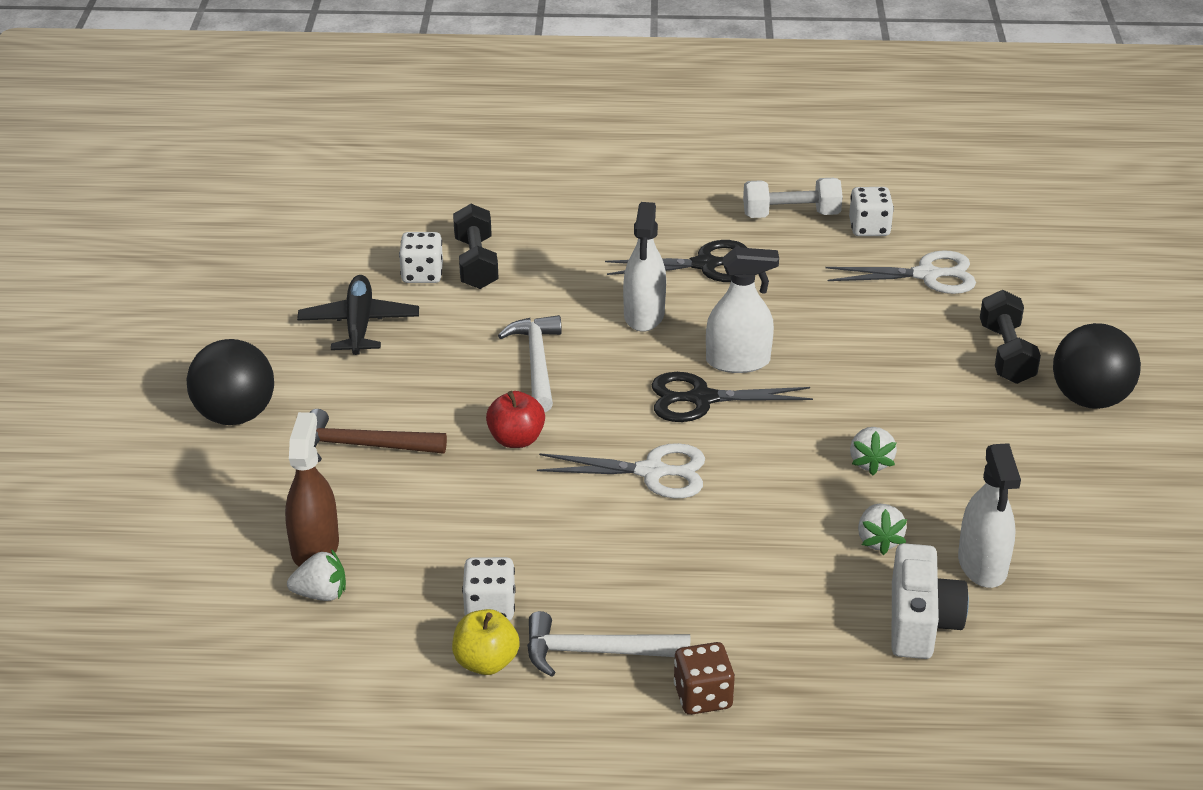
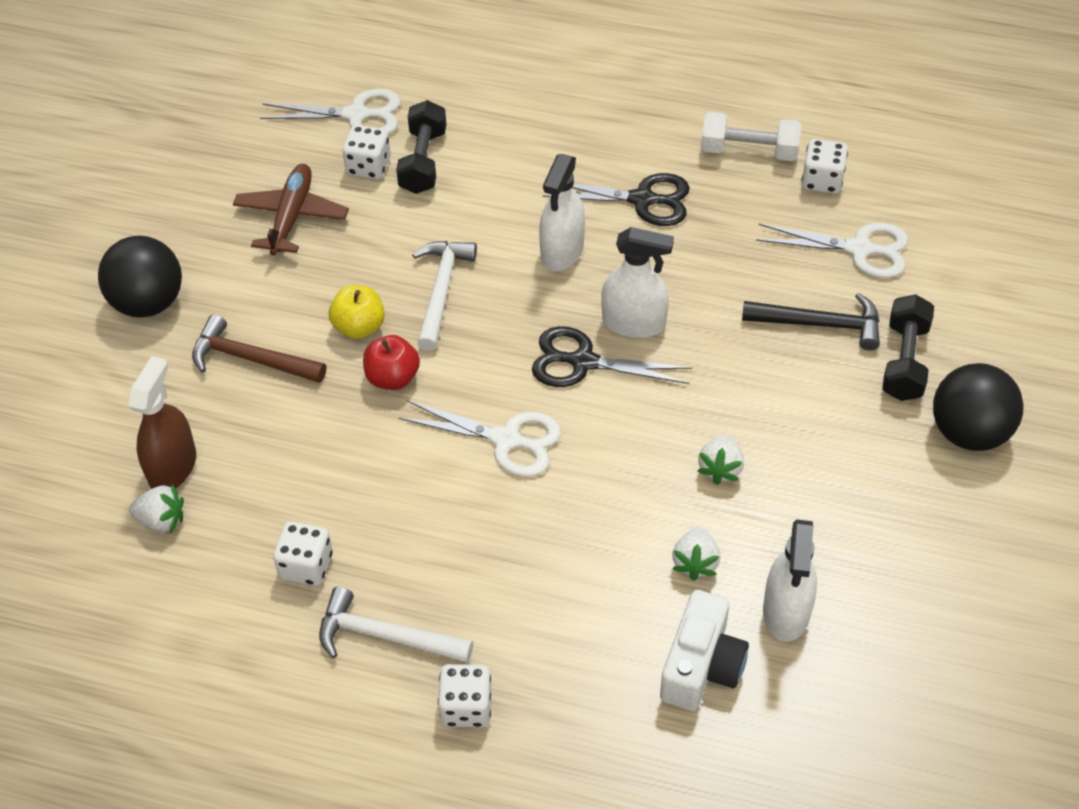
camera: 15 degrees right, 15 degrees up
(359, 324) = (292, 216): black plane -> brown plane
(393, 235) = (356, 115): none -> white scissors
(486, 662) = (283, 626): yellow apple -> yellow apple (359, 327)
(703, 696) = (466, 707): brown dice -> white dice
(916, 337) = (820, 324): none -> black hammer

